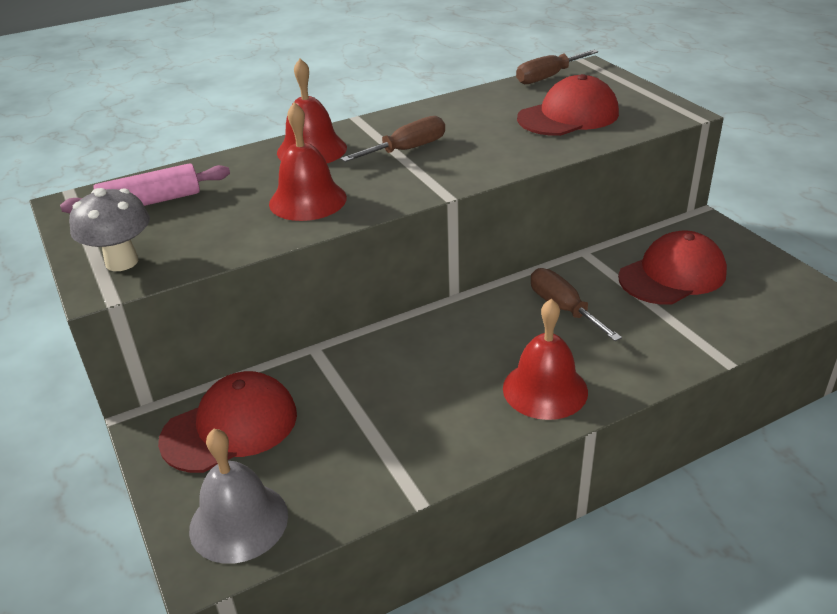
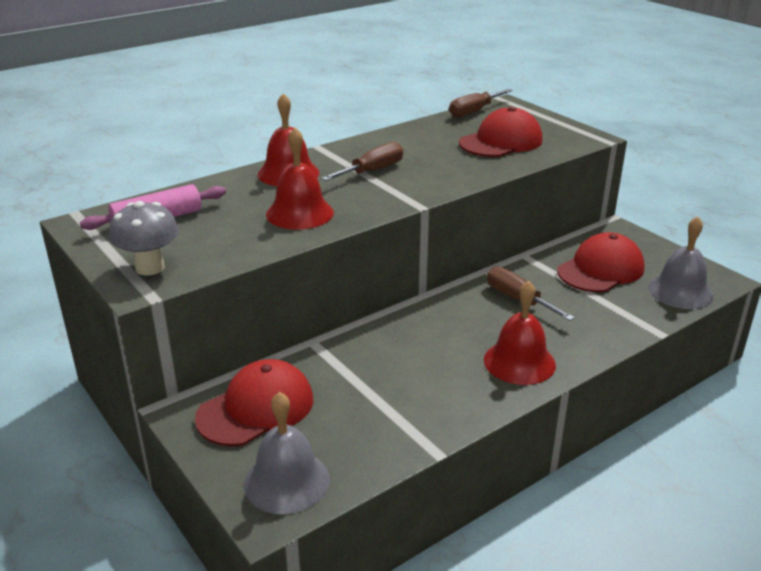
camera: 10 degrees left, 5 degrees down
(765, 308) = (680, 291): none -> grey bell

